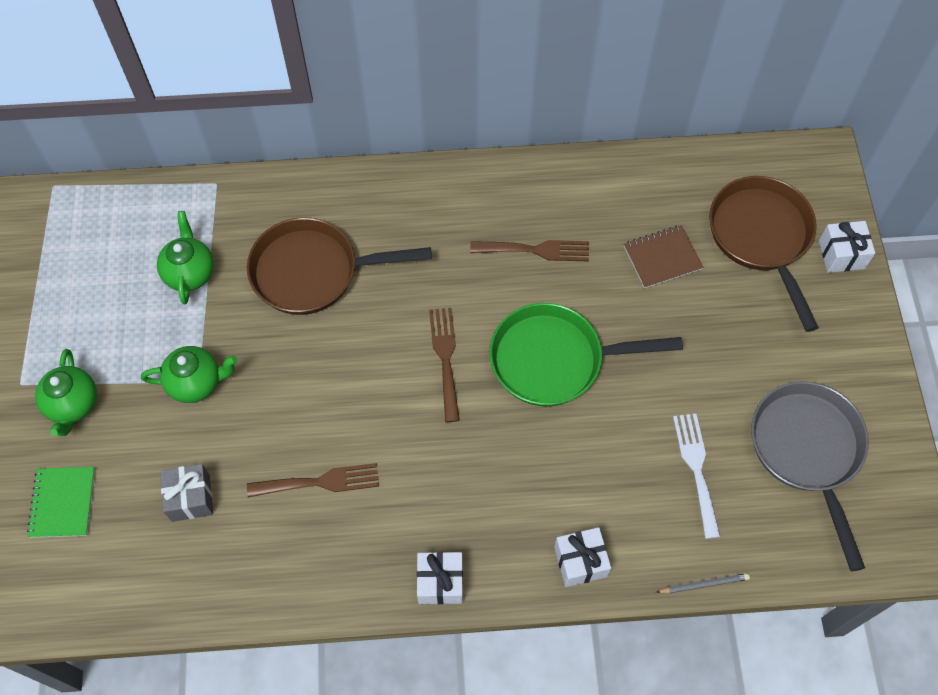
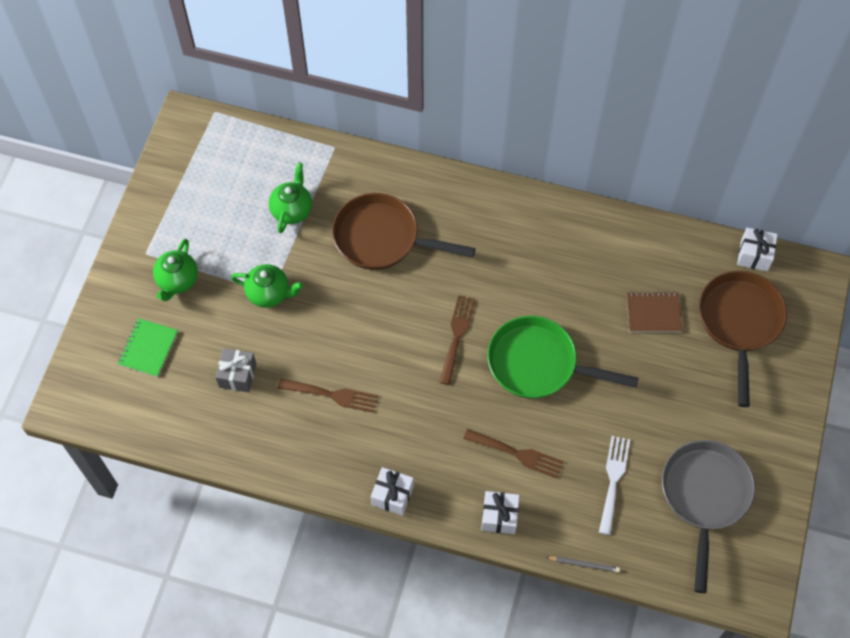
camera: 20 degrees right, 0 degrees up
(536, 250) = (557, 275): brown fork -> brown fork (518, 454)
(841, 254) = (798, 357): white gift -> white gift (754, 255)

